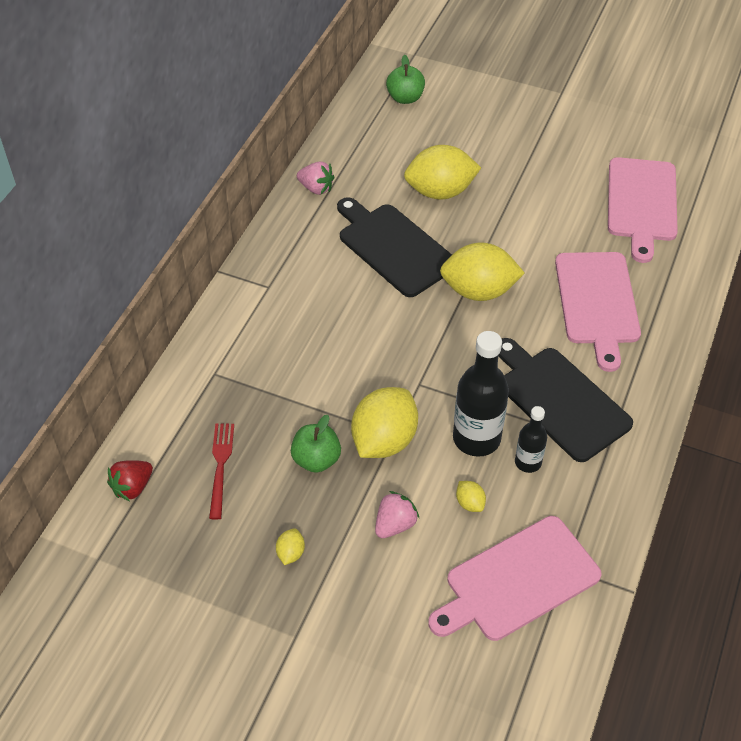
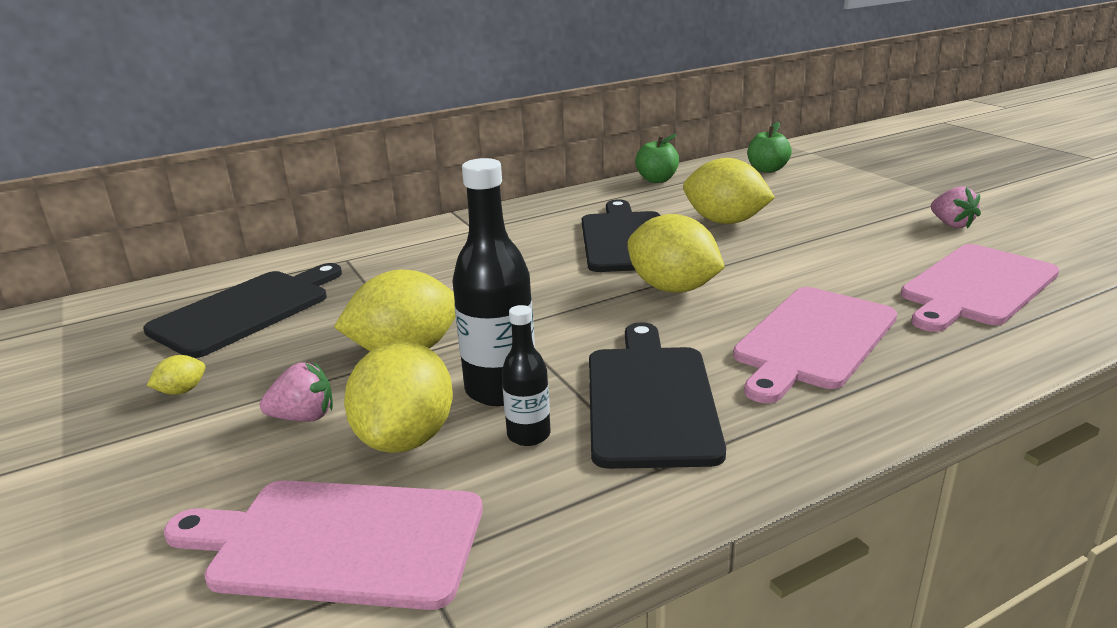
camera: 40 degrees right, 25 degrees down
(132, 487) = (166, 296): red strawberry -> none
(220, 466) = (246, 310): red fork -> black cutting board
(316, 188) = (606, 193): pink strawberry -> pink strawberry (951, 224)
(316, 459) = (324, 338): green apple -> green apple (657, 180)
(470, 503) = (406, 438): yellow lemon -> yellow lemon, size x2.36

